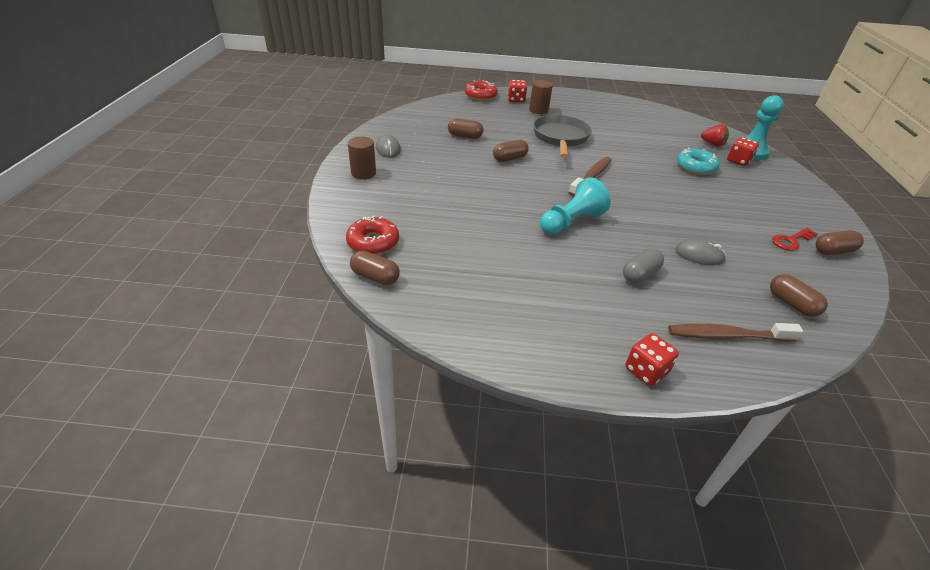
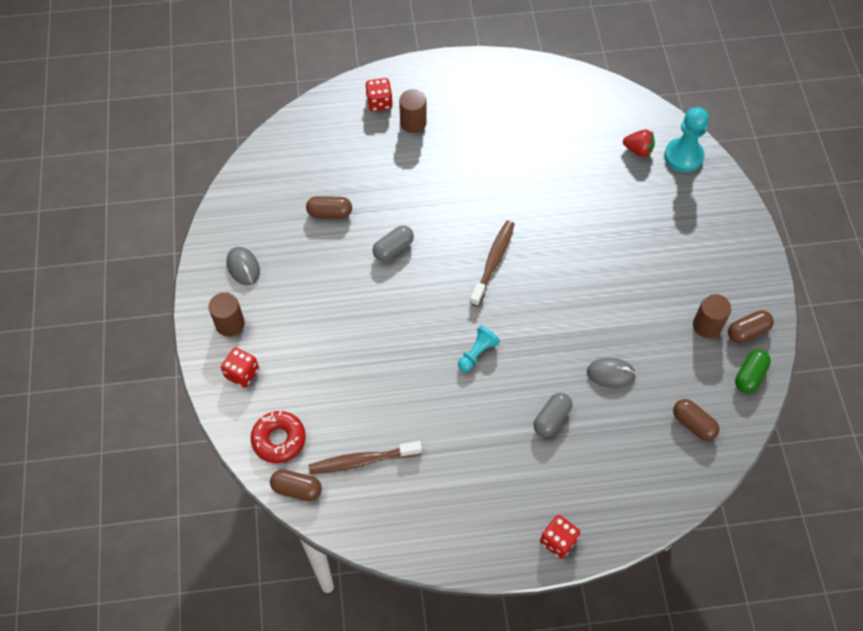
camera: 10 degrees left, 20 degrees up
(480, 96) = (329, 104): red donut -> none
(510, 158) = (393, 249): brown capsule -> grey capsule
(560, 137) = (449, 184): grey pan -> none
(571, 222) = (477, 353): turquoise pawn -> turquoise pawn, size x0.60
(695, 167) = (615, 209): turquoise donut -> none
(727, 335) = (629, 481): brown toothbrush -> brown toothbrush (362, 461)
(738, 161) = (666, 181): red dice -> red dice (242, 373)
(791, 241) = (707, 325): red key -> brown cylinder
(844, 280) = (749, 376): none -> green capsule

